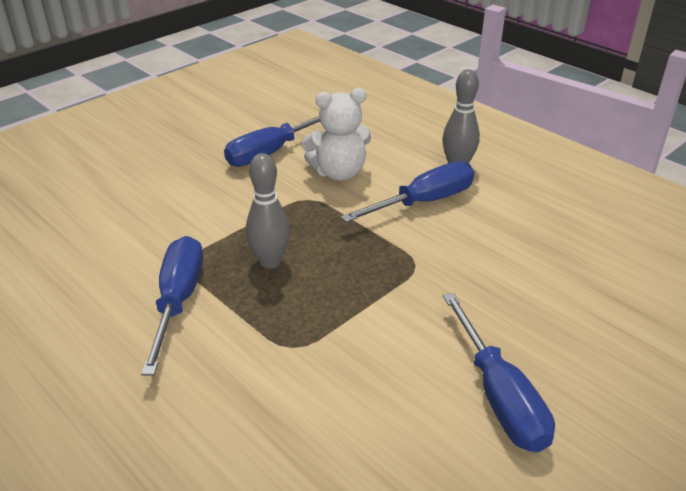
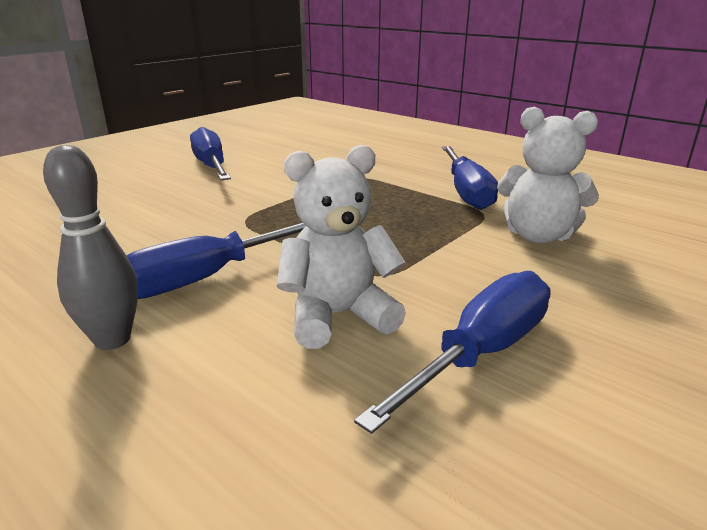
camera: 175 degrees right, 10 degrees down
(166, 229) = (538, 236): none -> white teddy bear
(270, 261) = (399, 216): grey bowling pin -> none

